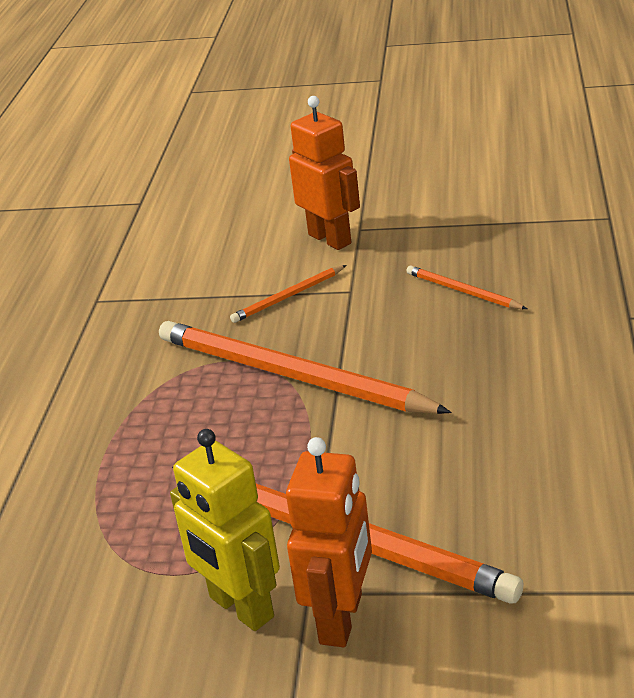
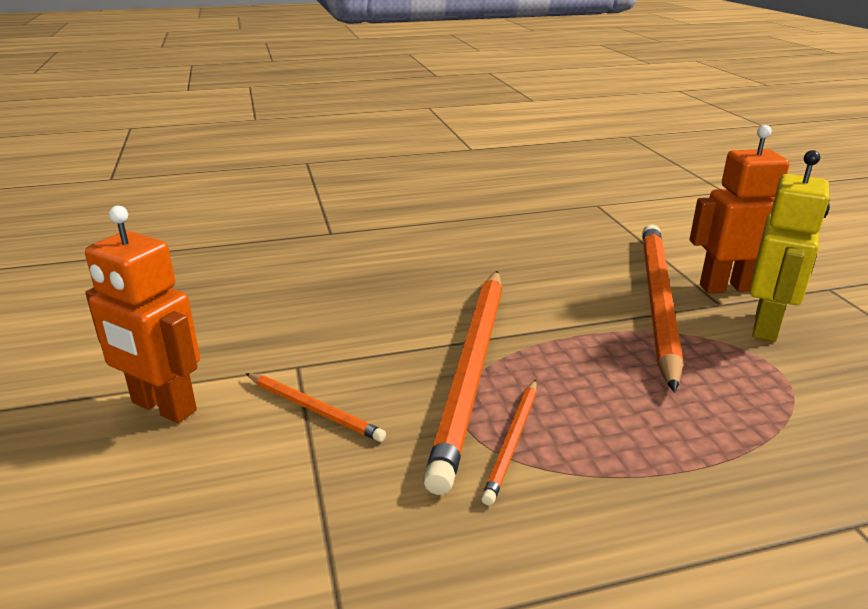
camera: 115 degrees left, 5 degrees down
(330, 239) = (163, 407): orange robot -> orange robot turned 90 degrees counterclockwise
(462, 291) = (296, 301): orange pencil -> orange pencil (512, 441)

